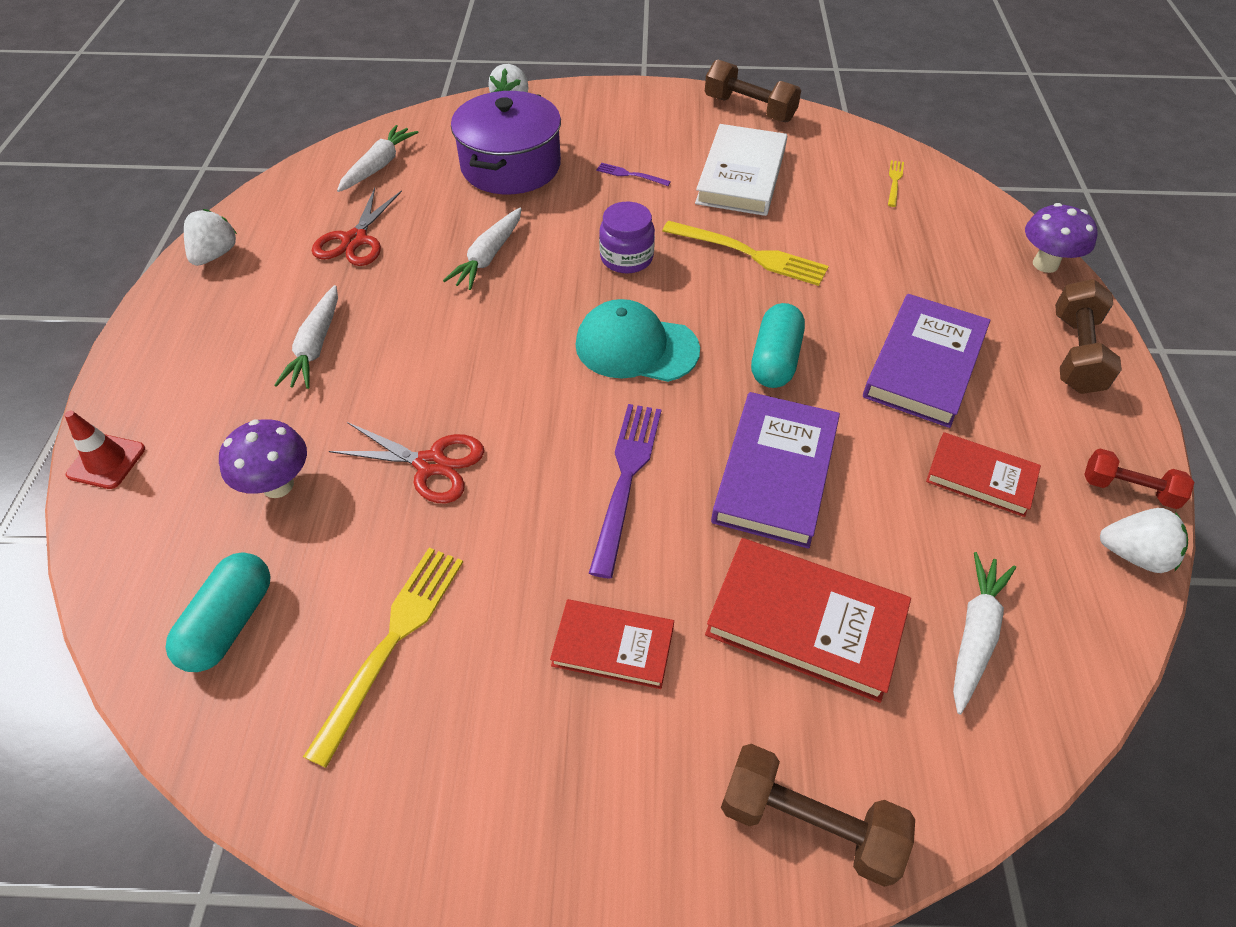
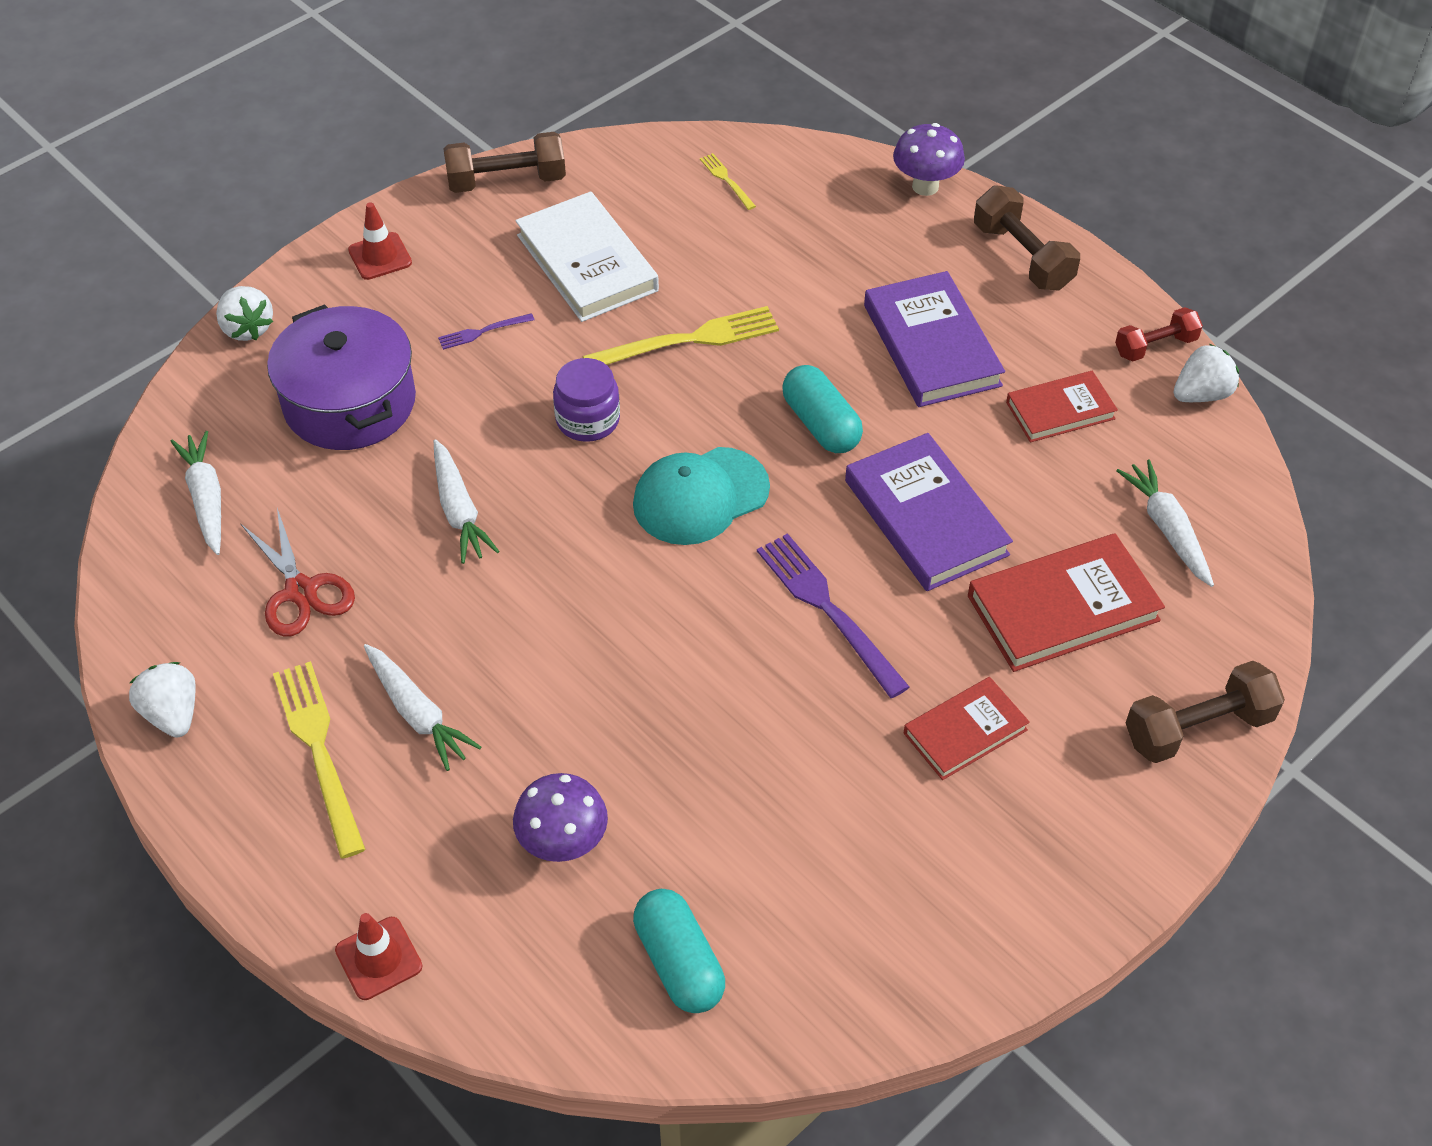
camera: 45 degrees left, 0 degrees up
(392, 641) = (816, 864): yellow fork -> yellow fork (319, 750)
(431, 464) = (665, 723): red scissors -> none
(626, 107) = (380, 256): none -> red traffic cone

